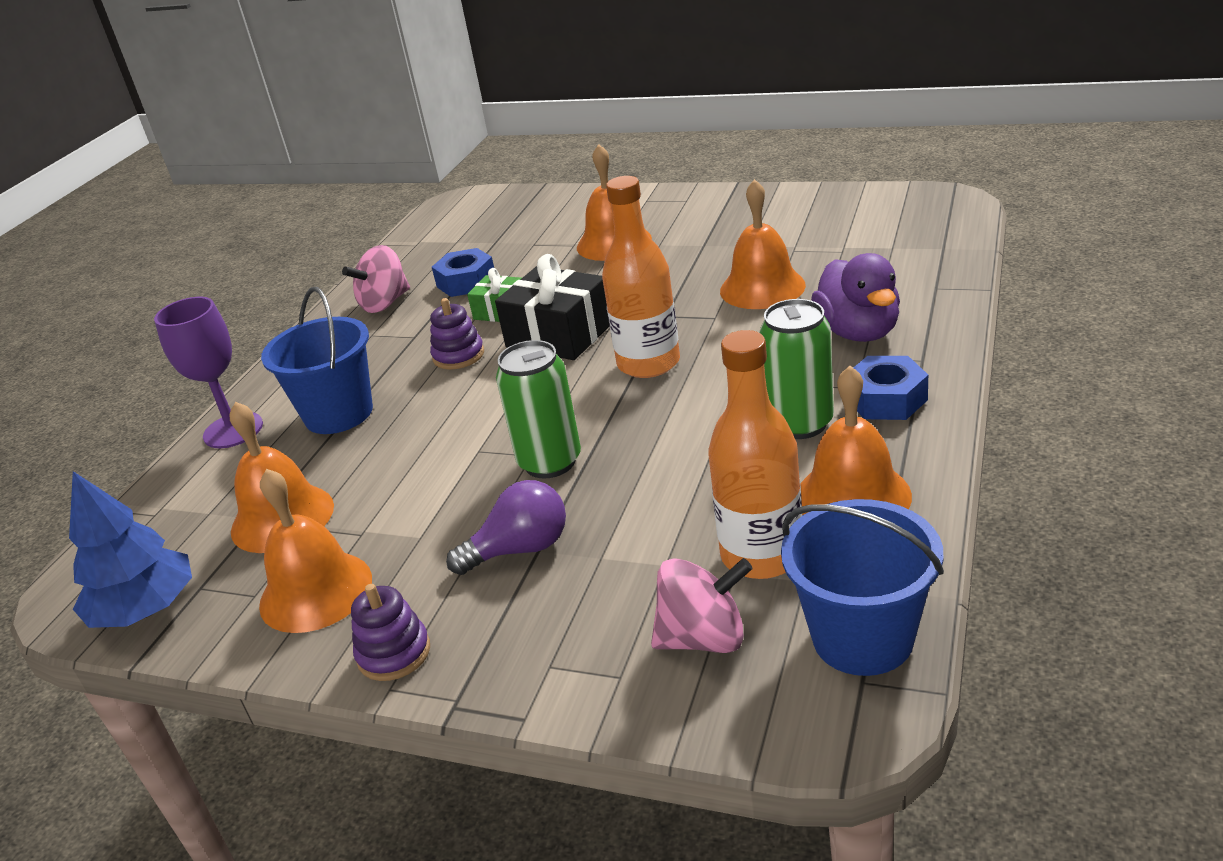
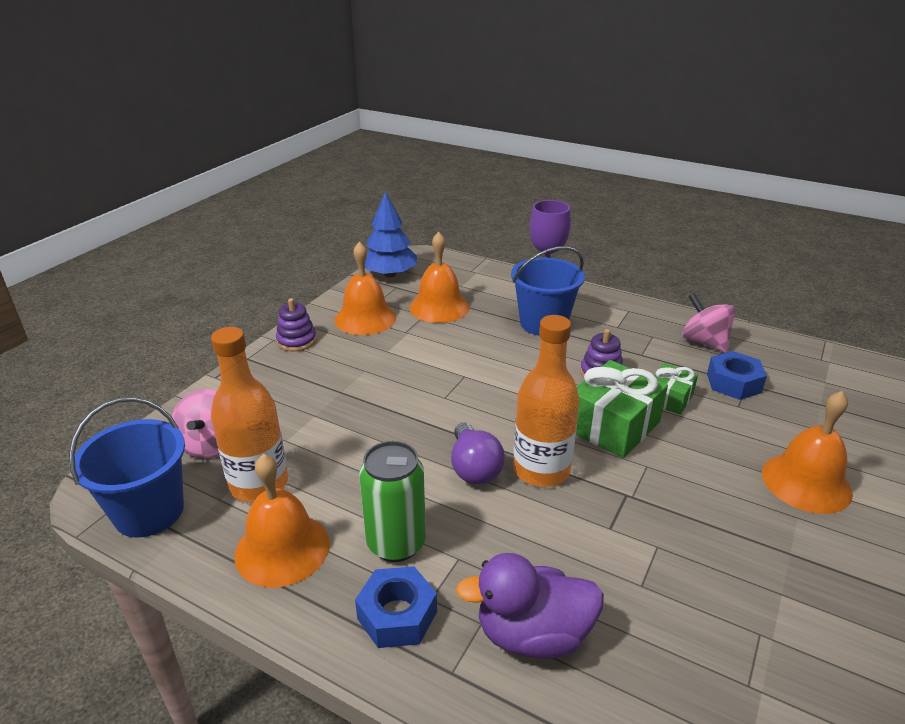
camera: 95 degrees right, 0 degrees up
(520, 549) = (346, 385): purple light bulb -> purple light bulb (474, 468)
(550, 462) = (430, 404): green can -> none
(559, 335) = (613, 425): black gift -> green gift
(762, 288) = (664, 579): orange bell -> none

